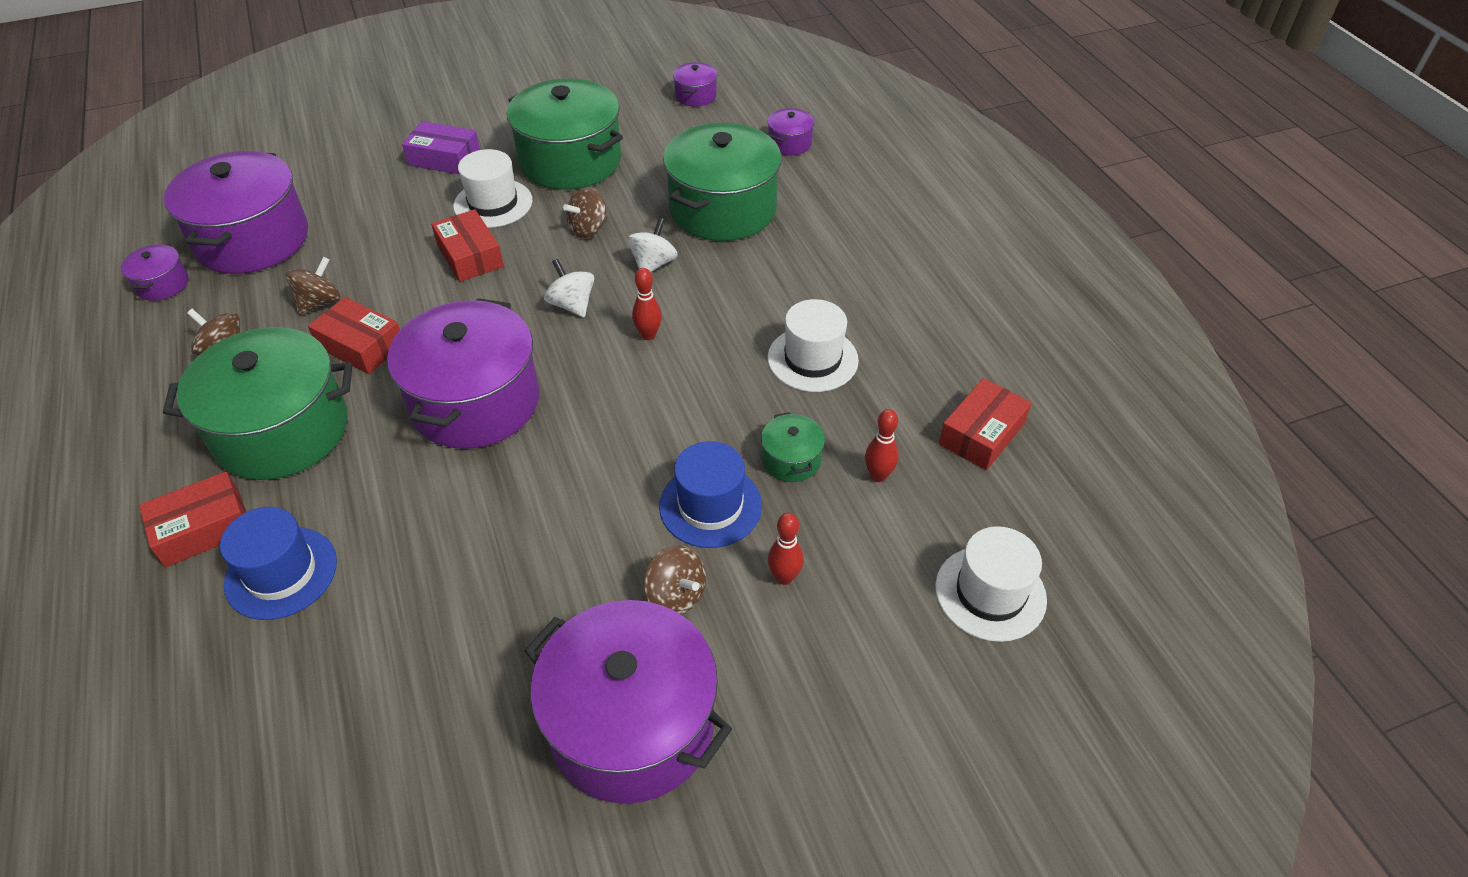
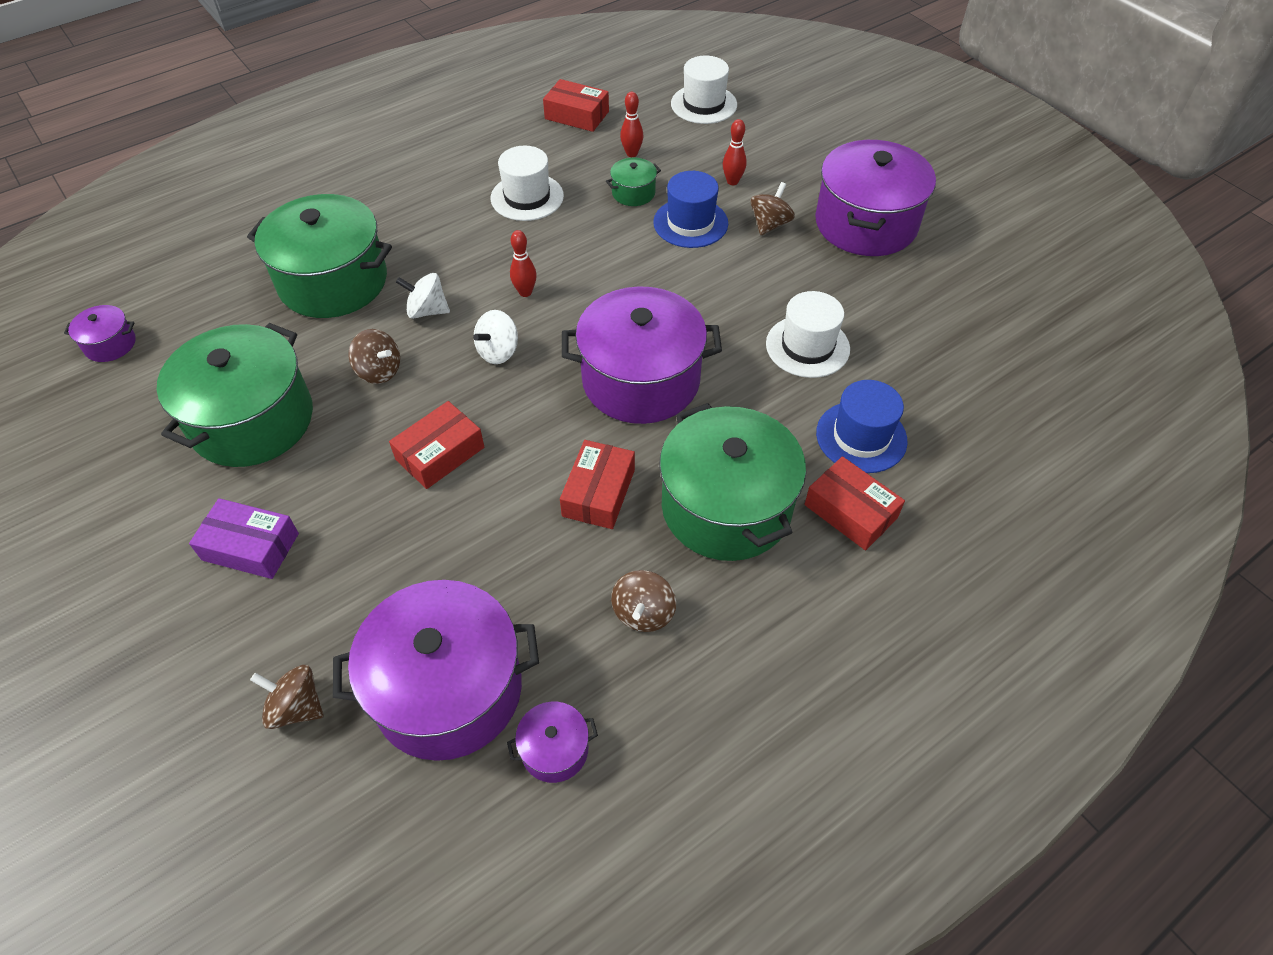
camera: 105 degrees left, 5 degrees up
(319, 302) = (545, 559): brown spinning top -> brown spinning top (296, 707)
(444, 158) = (250, 547): purple box -> purple box turned 75 degrees counterclockwise
(493, 203) = (343, 465): white hat -> white hat (807, 346)
(789, 143) = (214, 255): purple pot -> none

